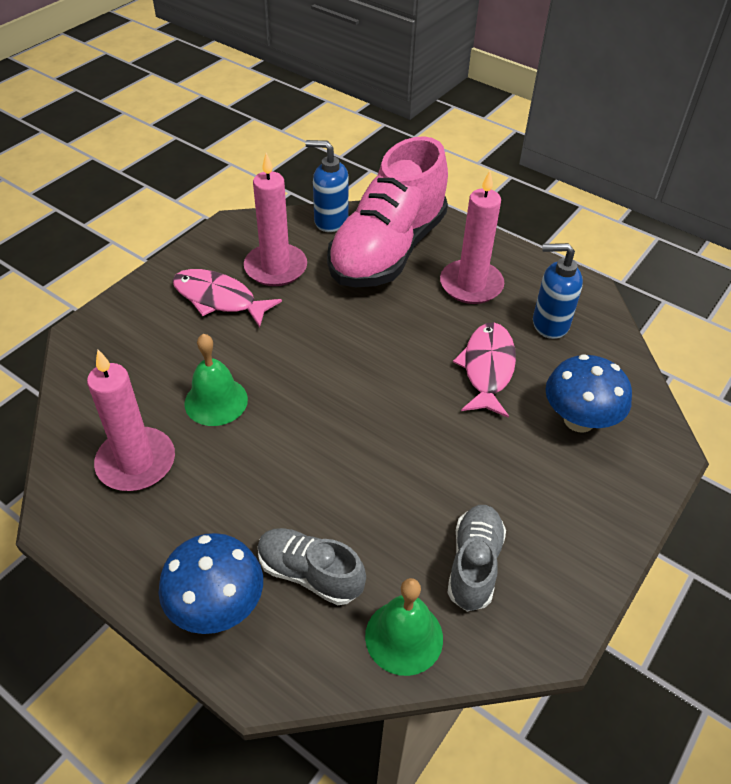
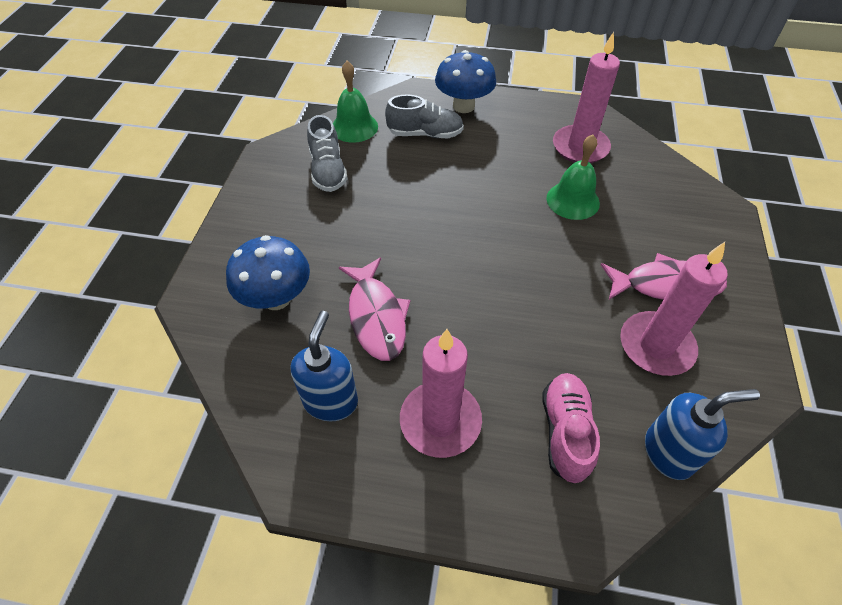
camera: 155 degrees right, 5 degrees up
(387, 250) = (565, 432): pink shoe -> pink shoe, size x0.48
(549, 324) = (331, 401): blue soap dispenser -> blue soap dispenser turned 60 degrees counterclockwise

